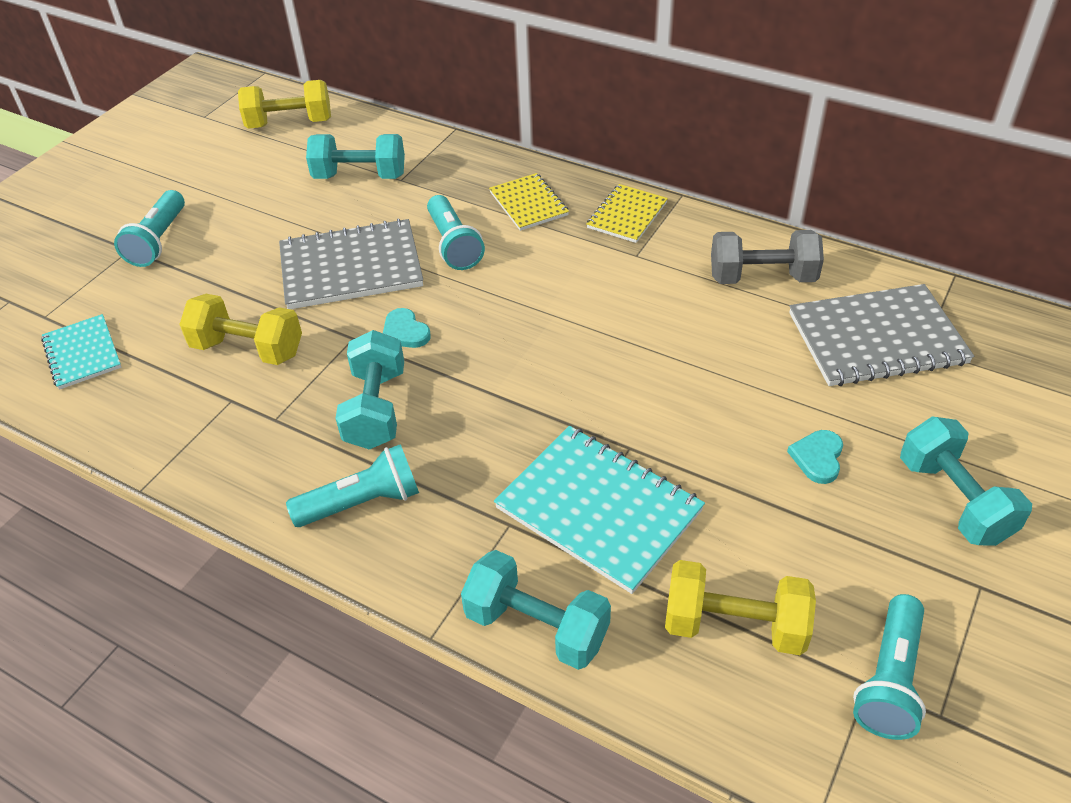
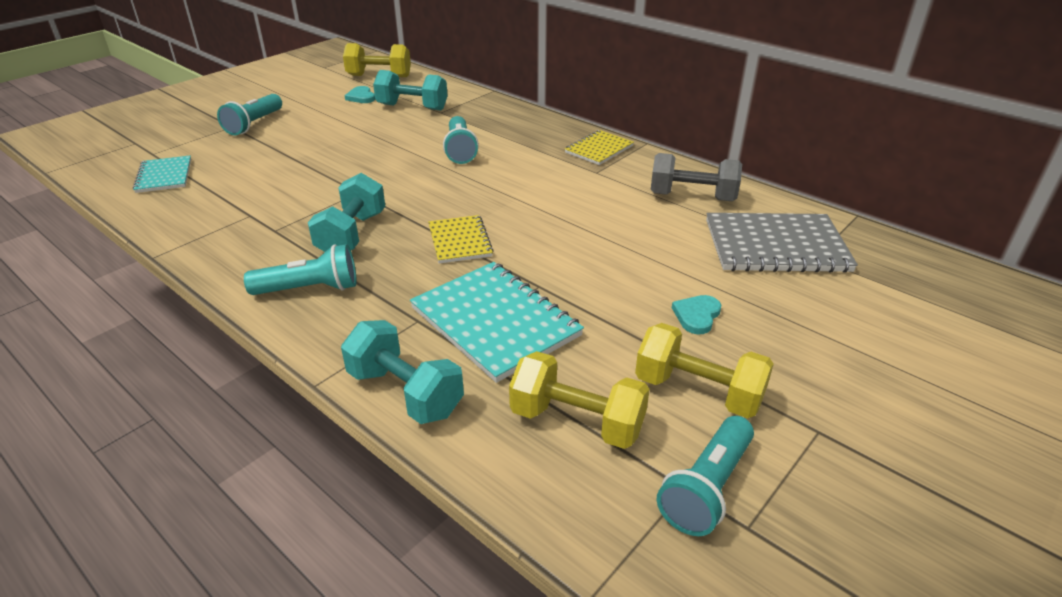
camera: 10 degrees right, 10 degrees down
(248, 349) = (279, 188): yellow dumbbell -> yellow dumbbell (698, 391)
(351, 267) = (379, 153): grey notebook -> none
(405, 332) = (398, 193): turquoise heart -> turquoise heart (361, 97)
(528, 204) = (527, 135): yellow notebook -> yellow notebook (460, 241)
(954, 500) = (811, 363): turquoise dumbbell -> none

